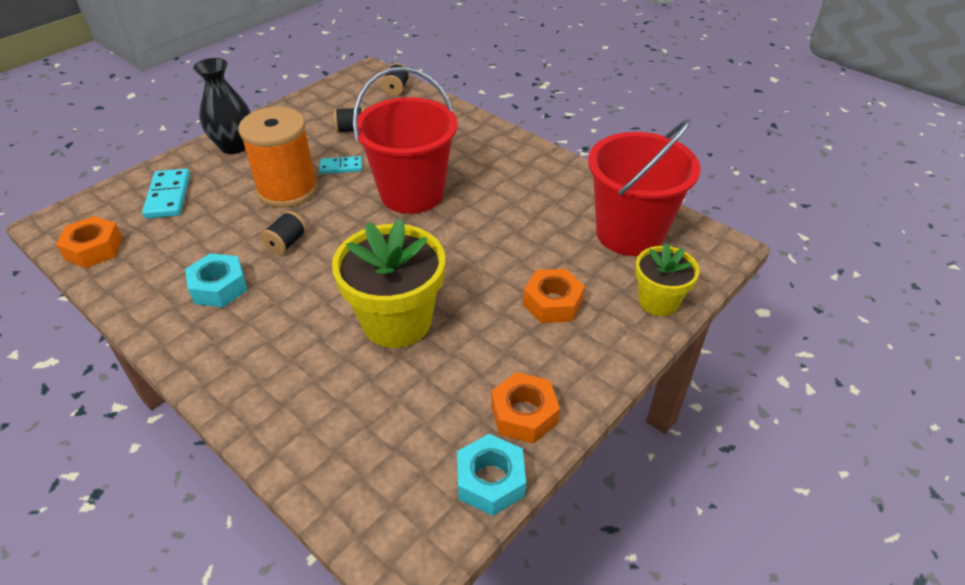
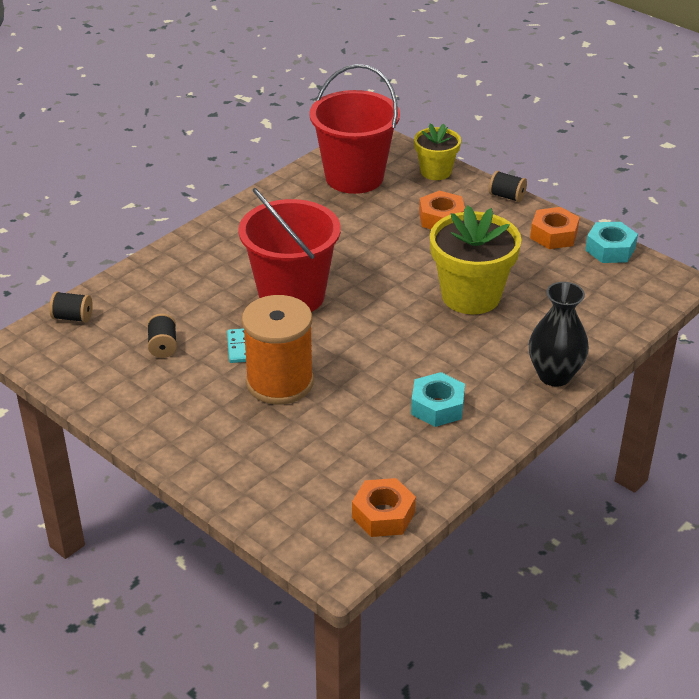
camera: 90 degrees left, 5 degrees down
(168, 196) = (287, 476): turquoise domino -> none
(234, 146) = (185, 439): black vase -> black vase (554, 375)
(286, 243) = (371, 371): black spool -> black spool (507, 196)

